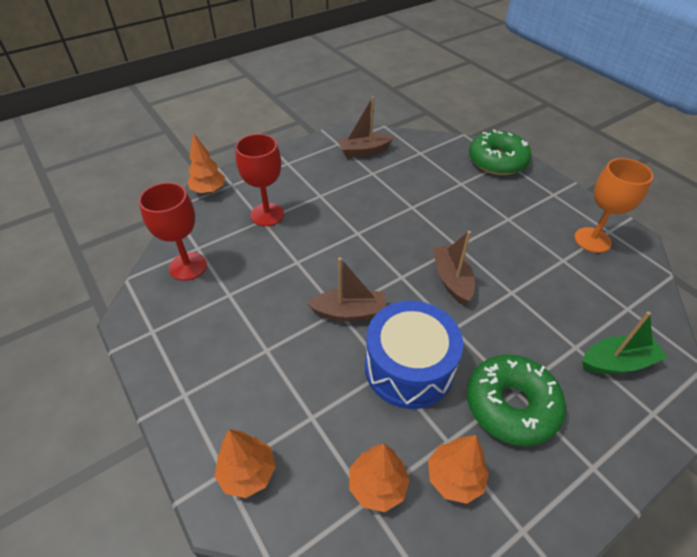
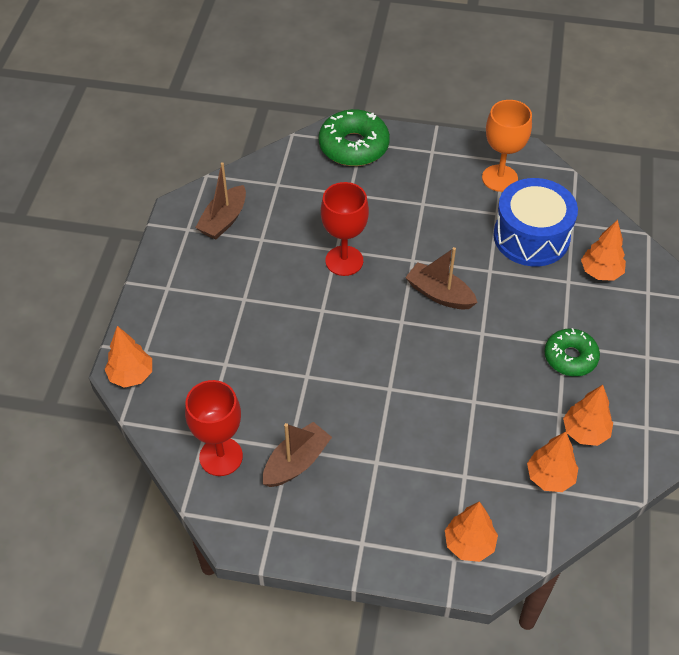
camera: 45 degrees left, 5 degrees up
(267, 214) = (222, 355): red goblet -> red goblet (344, 261)
(349, 312) = (398, 382): brown boat -> brown boat (296, 462)
(408, 367) = (485, 387): blue drum -> blue drum (531, 237)
(511, 405) = (570, 357): green donut -> green donut, size x0.66
(617, 362) = (600, 272): green boat -> orange tree

